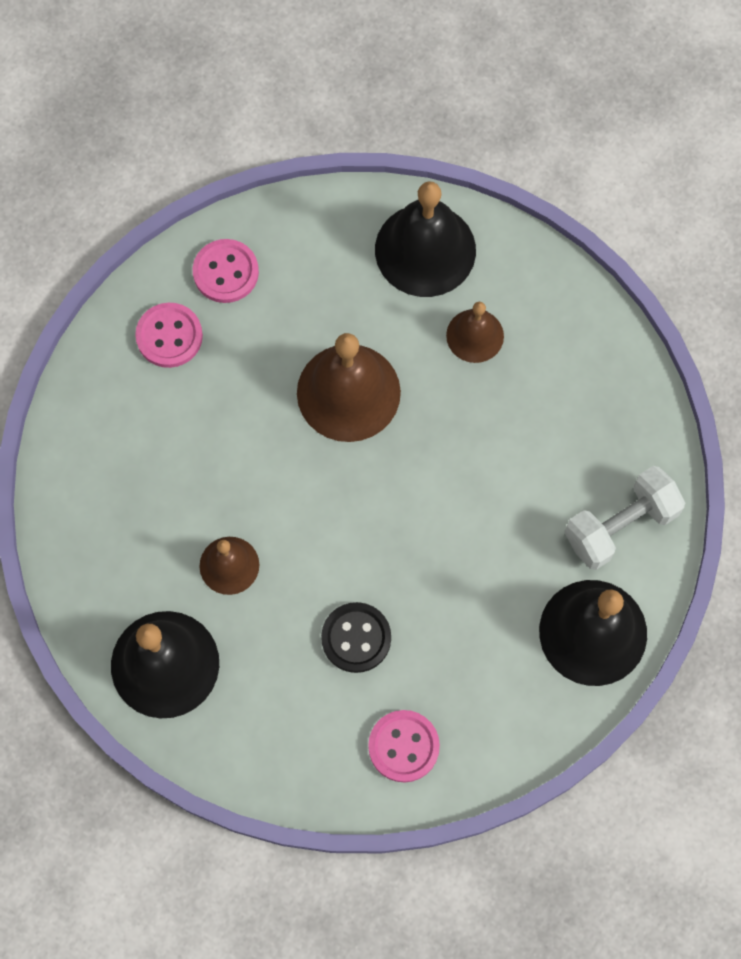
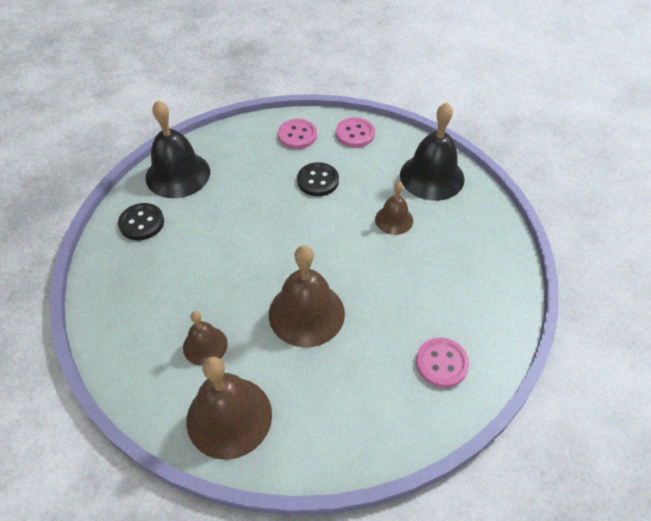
camera: 175 degrees left, 20 degrees down
(226, 272) = (397, 411): pink button -> pink button (355, 134)
(425, 250) = (229, 417): black bell -> brown bell
(620, 525) = (141, 223): white dumbbell -> black button

